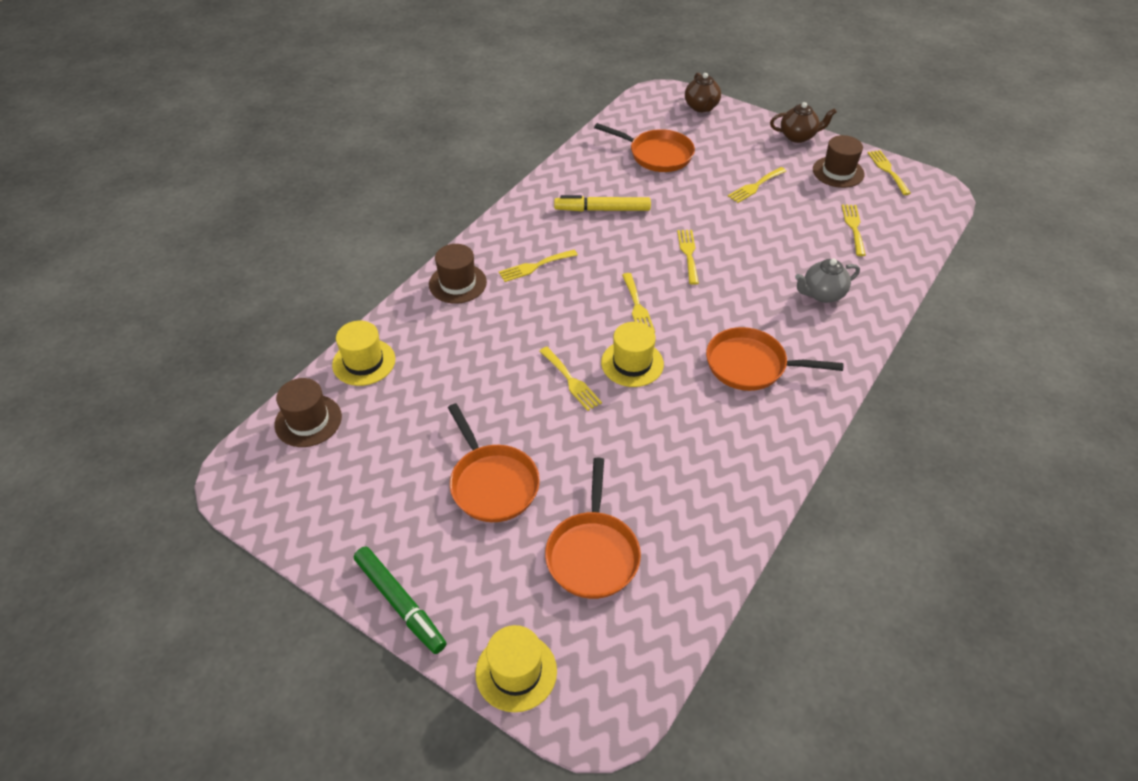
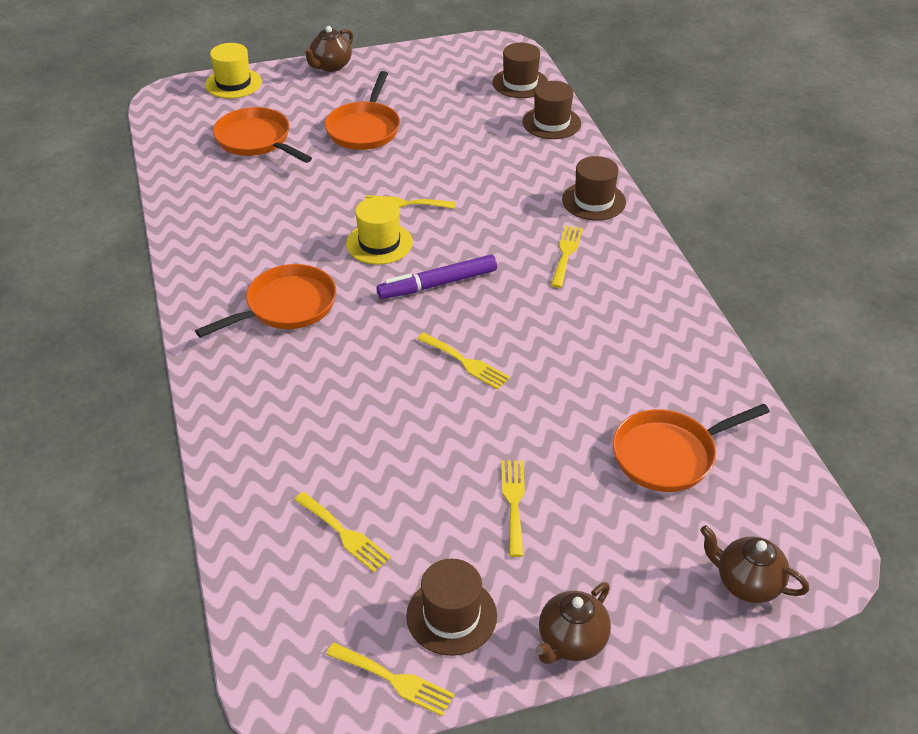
camera: 130 degrees right, 5 degrees down
(364, 362) = (551, 123): yellow hat -> brown hat
(400, 603) = (330, 66): green marker -> brown teapot
(492, 483) = (364, 128): orange pan -> orange pan turned 90 degrees counterclockwise
(602, 209) = (606, 344): yellow marker -> none
(637, 306) = (437, 284): yellow fork -> purple marker
(822, 294) = (294, 418): grey teapot -> none

